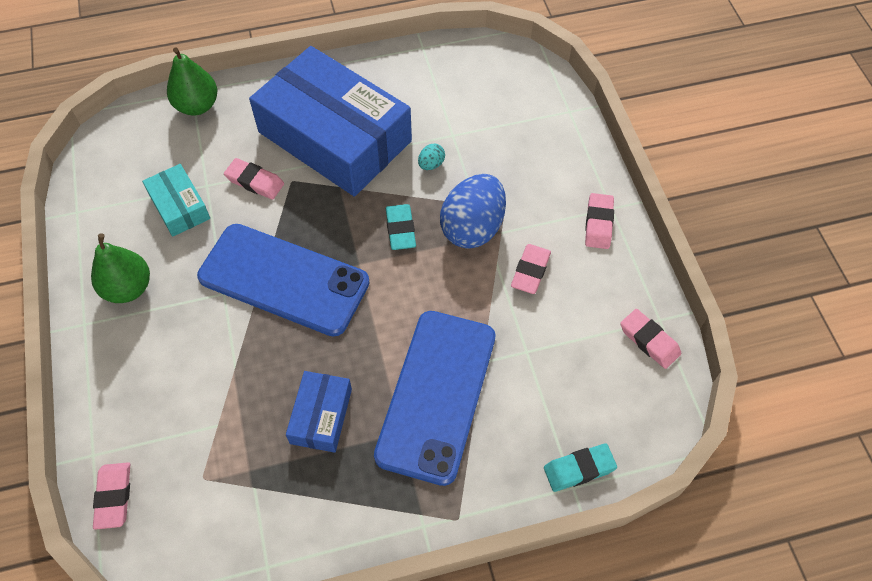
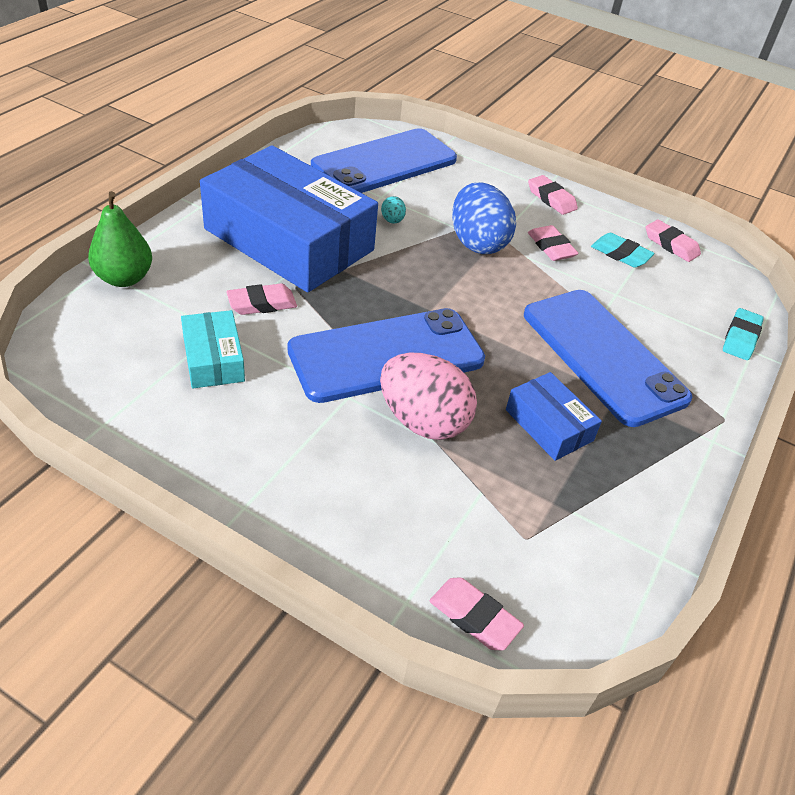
camera: 50 degrees left, 15 degrees down
(128, 288) = (251, 449): green pear -> none
(179, 206) = (213, 359): turquoise box -> turquoise box turned 60 degrees clockwise
(245, 347) = (423, 421): none -> pink egg
(335, 136) = (289, 239): blue box -> blue box turned 45 degrees clockwise
(400, 229) = (429, 271): turquoise eraser -> turquoise eraser (620, 254)
(496, 102) = (384, 163): none -> blue phone
(649, 341) = (671, 245): pink eraser -> pink eraser turned 45 degrees clockwise

